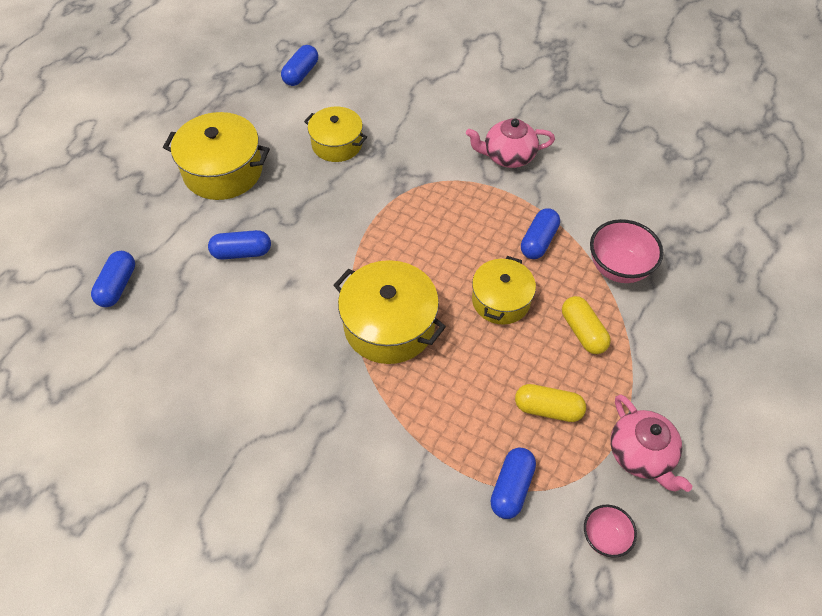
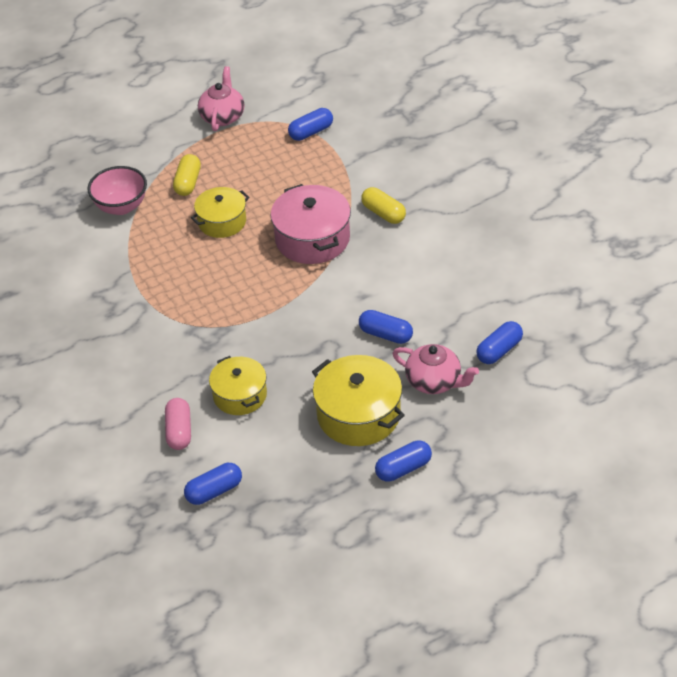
camera: 145 degrees left, 10 degrees down
(363, 99) = (179, 431): none -> pink capsule
(389, 325) = (312, 239): yellow pot -> pink pot
(508, 156) = (109, 318): pink teapot -> pink teapot (434, 381)
(538, 241) = (156, 246): blue capsule -> blue capsule (403, 468)
(548, 409) = (253, 156): yellow capsule -> yellow capsule (383, 213)
(604, 537) = (281, 95): pink bowl -> none

